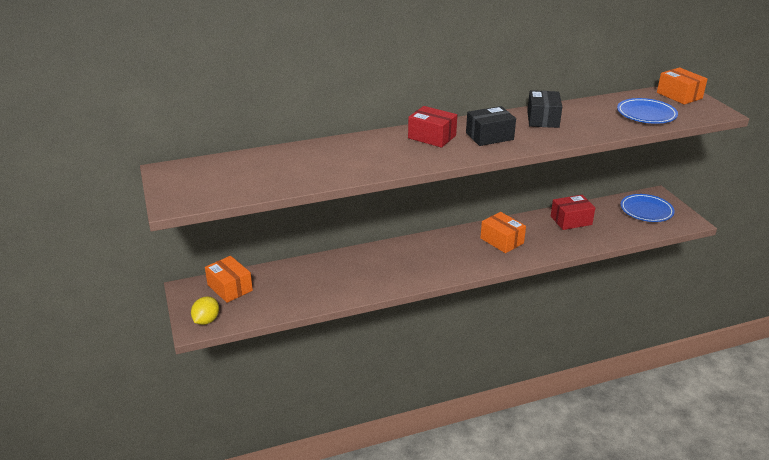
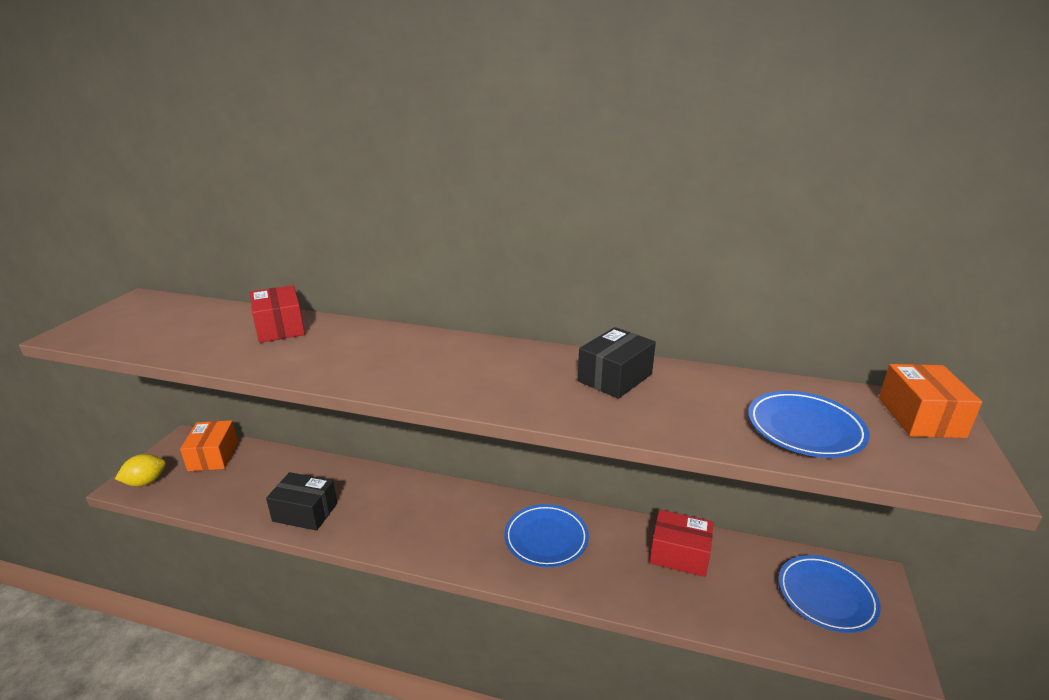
camera: 35 degrees right, 5 degrees down
(432, 137) = (430, 352): red box -> red box (280, 328)
(489, 136) = (499, 376): black box -> black box (305, 512)
(502, 241) = (546, 538): orange box -> blue plate

